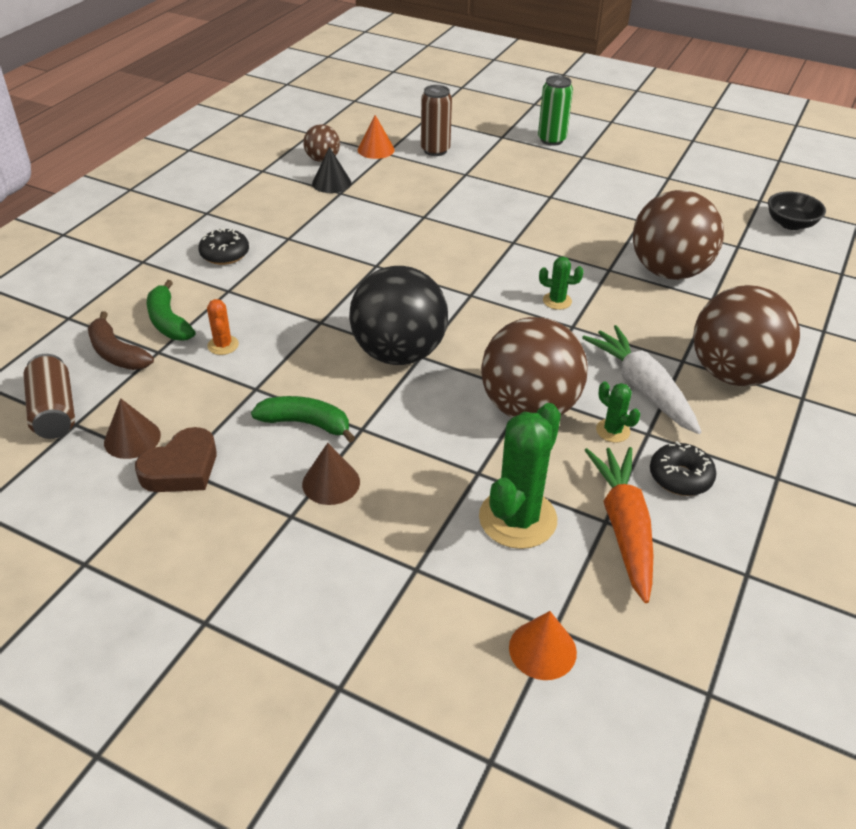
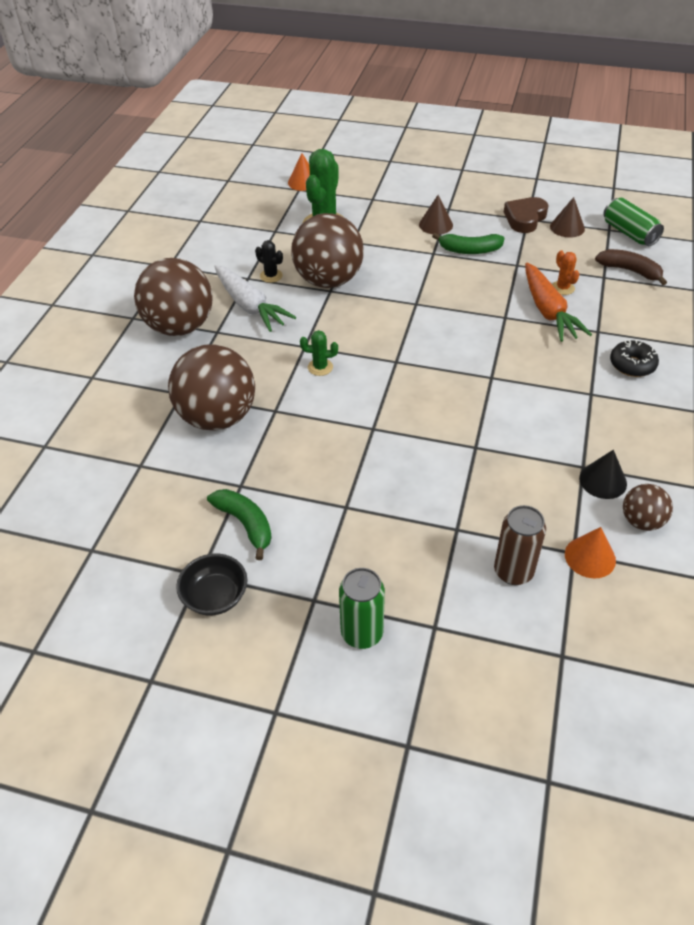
camera: 170 degrees right, 5 degrees up
(54, 411) = (629, 233): brown can -> green can
(168, 321) = (618, 298): green banana -> green banana (245, 524)
(399, 353) = (432, 302): black ball -> none
(613, 431) = (271, 276): green cactus -> black cactus
(623, 528) = (265, 229): orange carrot -> orange carrot (548, 311)
(680, 477) = (229, 257): black donut -> none
(790, 224) = (69, 512): black bowl -> black bowl (215, 596)

